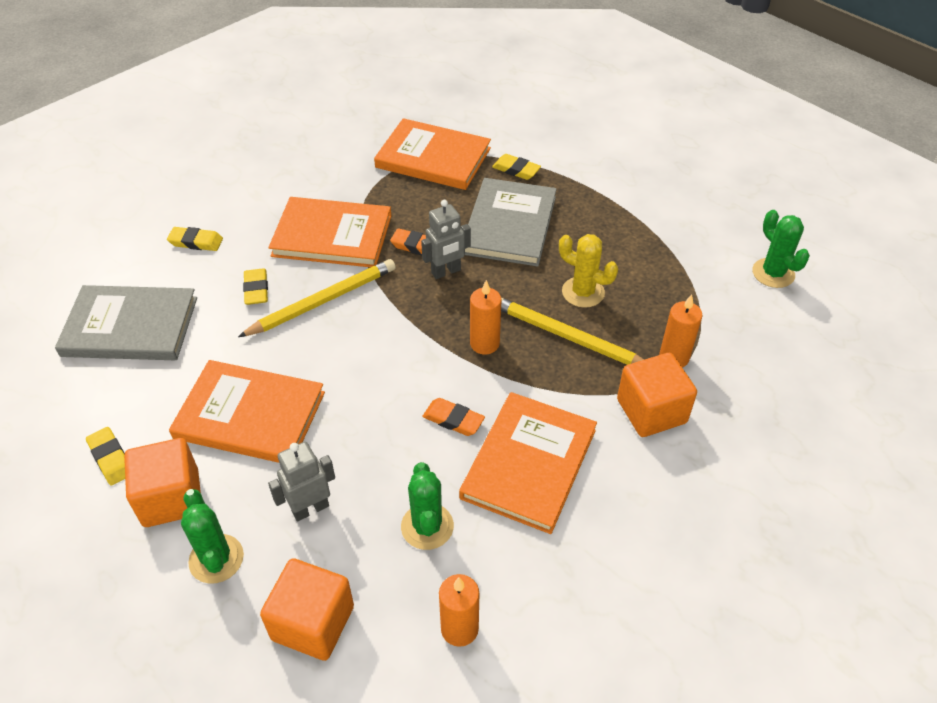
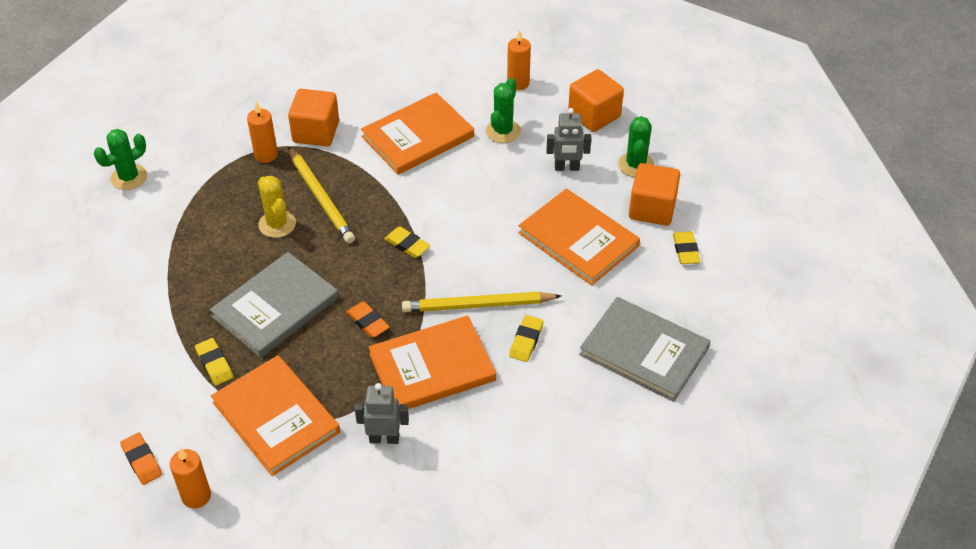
camera: 150 degrees left, 0 degrees up
(196, 242) = (557, 417): yellow eraser -> yellow eraser (407, 245)
(332, 236) = (432, 367): orange book -> orange book turned 60 degrees counterclockwise
(446, 272) = (363, 287): grey robot -> grey robot (384, 438)
(453, 420) = (444, 179): orange eraser -> orange eraser (142, 461)
(484, 343) = (382, 218): orange candle -> orange candle (196, 496)
(773, 273) = (129, 177): green cactus -> green cactus turned 45 degrees clockwise

